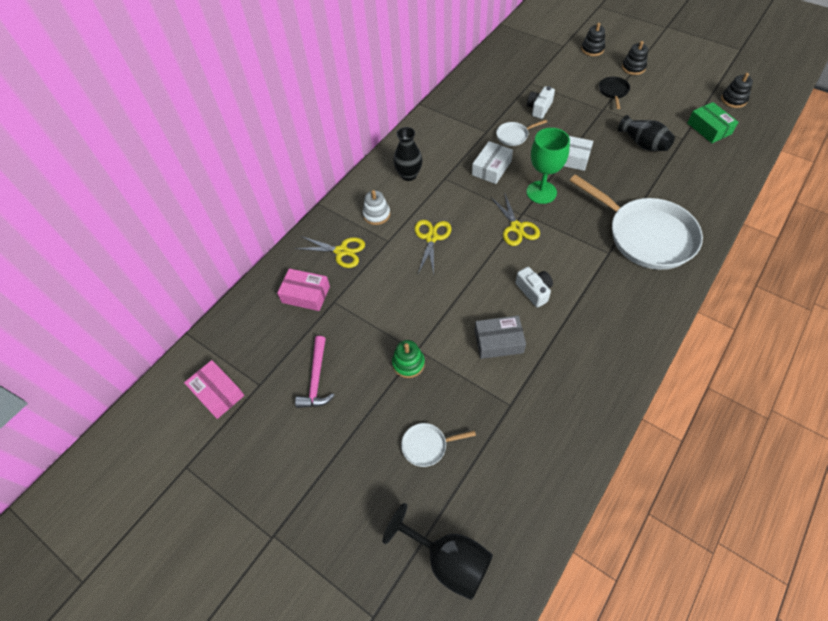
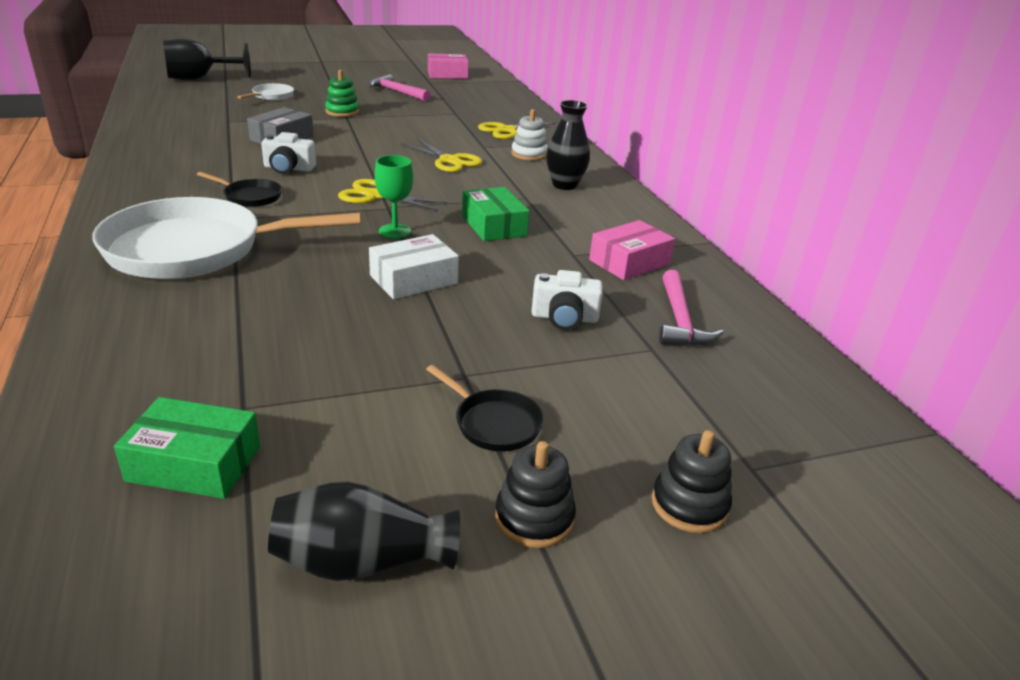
camera: 120 degrees right, 25 degrees down
(306, 294) = (483, 109): pink box -> pink box (629, 262)
(491, 168) = (494, 226): white box -> green box
(502, 85) = (680, 320): none -> pink hammer
(514, 136) = (531, 267): white pan -> none
(539, 108) = (564, 318): white camera -> white camera turned 120 degrees clockwise
(541, 192) = (395, 231): green goblet -> green goblet, size x0.62
(584, 270) = (250, 197): none -> black pan
(643, 144) = (316, 356): black vase -> black vase (361, 562)
(733, 100) = (169, 599): black stacking toy -> none

